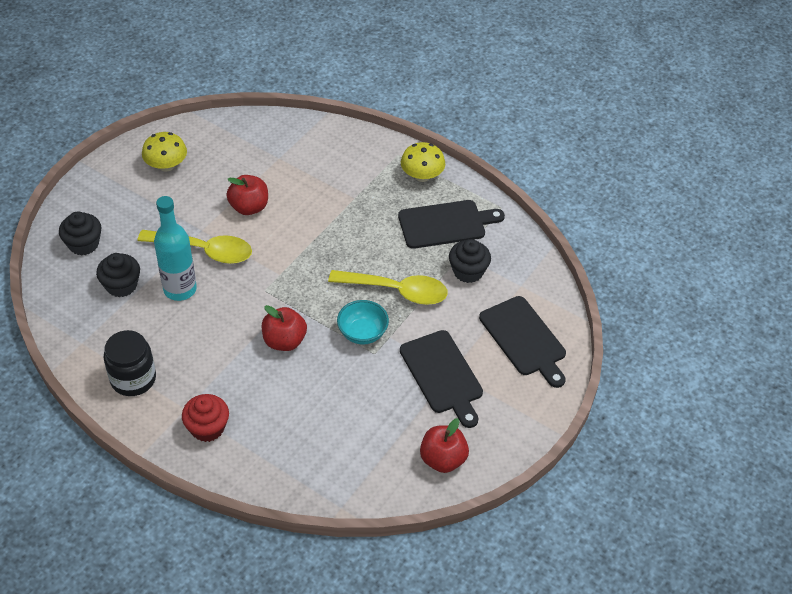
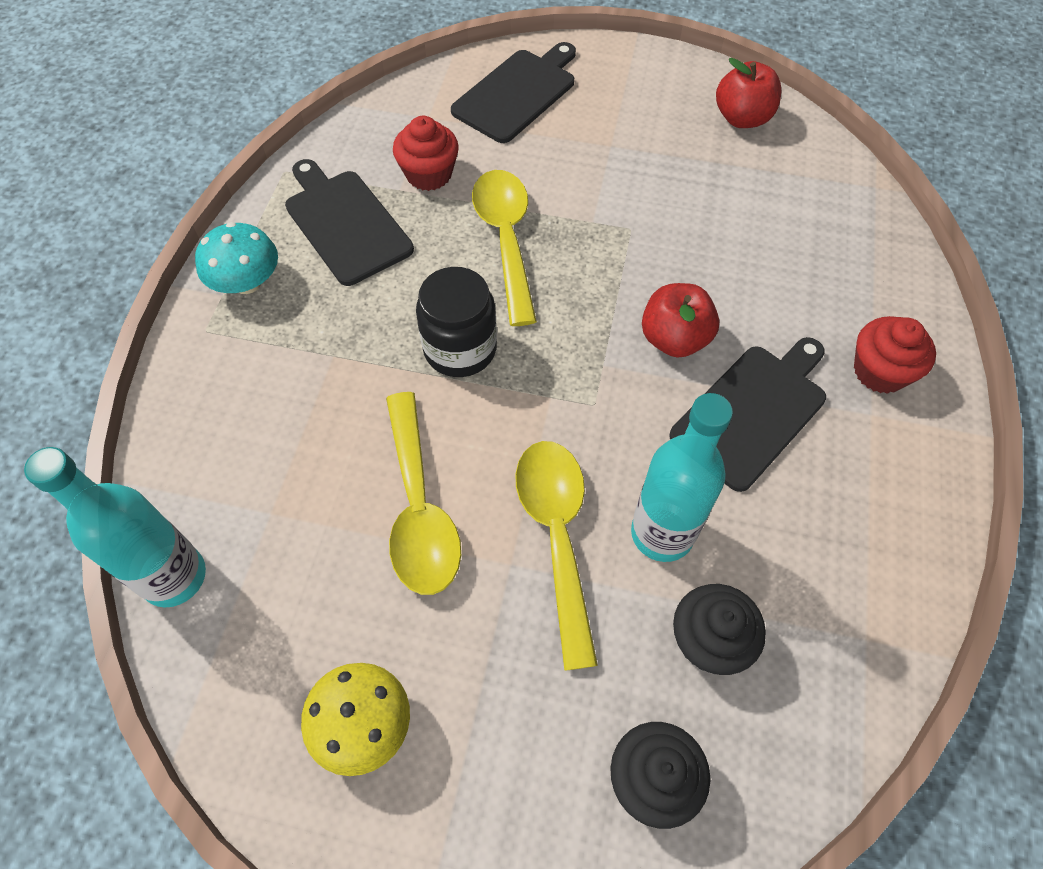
camera: 110 degrees left, 10 degrees up
(133, 379) = (875, 514): black jar -> black jar (460, 349)
(249, 207) = (419, 508): red apple -> yellow spoon
(267, 123) = (174, 577): none -> turquoise bottle
(362, 333) = (604, 253): turquoise bowl -> none
(422, 176) = (247, 282): yellow mushroom -> turquoise mushroom
(442, 375) = (622, 151): black cutting board -> black cutting board (753, 412)
(468, 271) = (429, 174): black cupcake -> red cupcake

